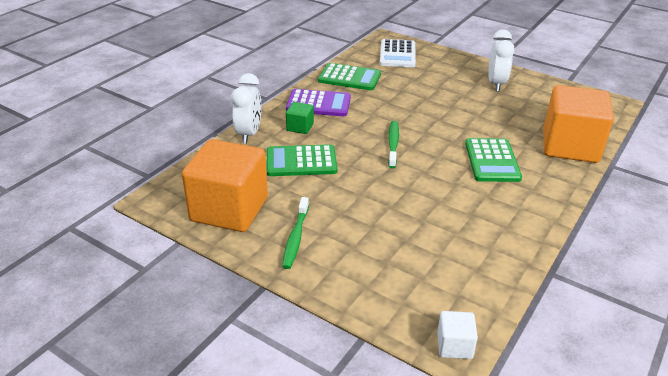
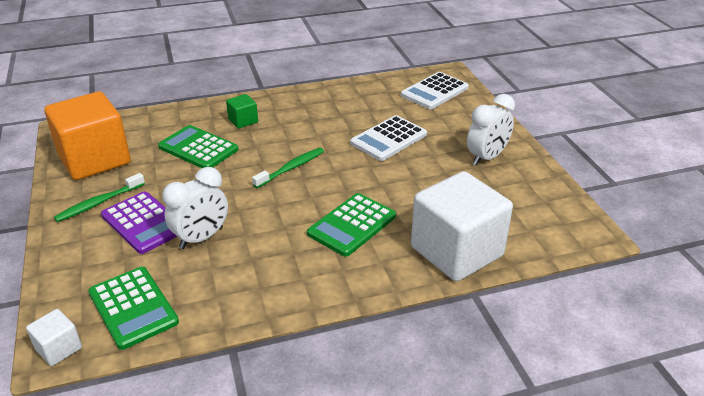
camera: 40 degrees right, 0 degrees up
(249, 134) = (198, 110): white clock -> white clock (201, 238)
(318, 104) = (289, 108): purple calculator -> purple calculator (143, 223)
(349, 78) = (353, 96): green calculator -> green calculator (133, 307)
(421, 97) = (388, 139): none -> white calculator
(570, 146) = (456, 251): orange cube -> white cube

